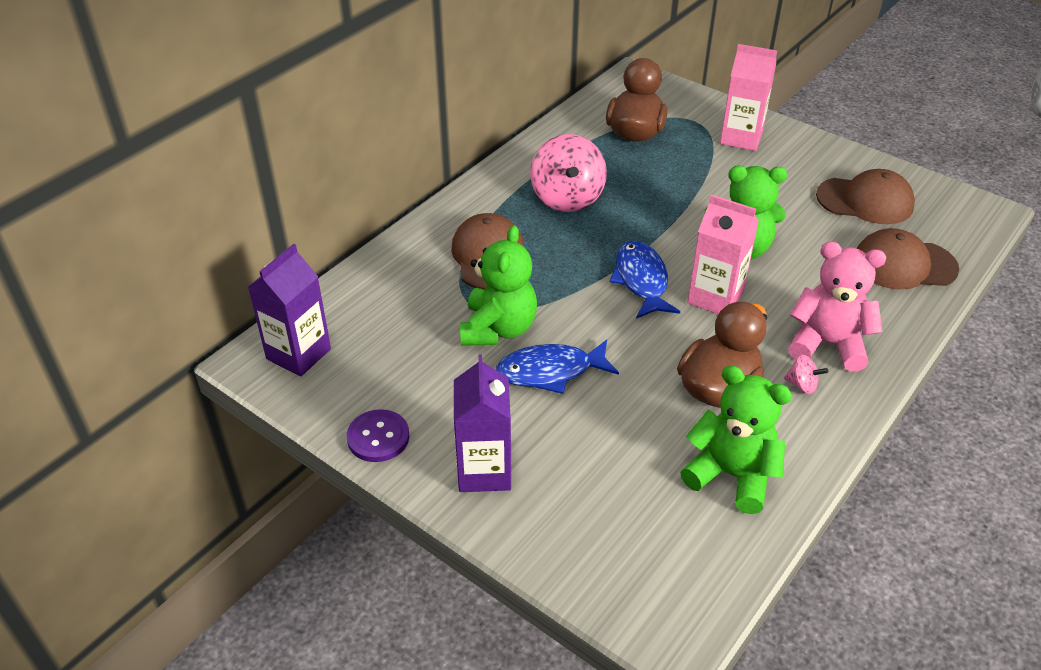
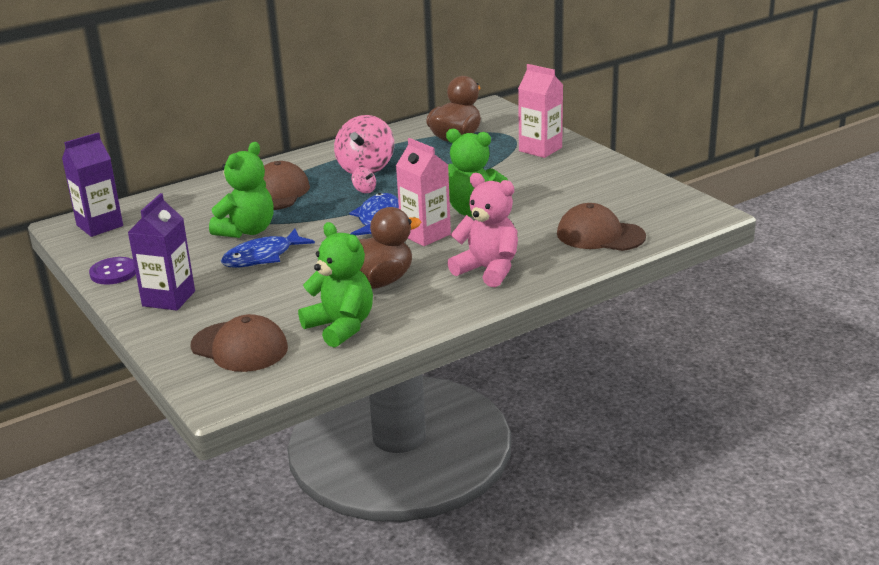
camera: 20 degrees right, 15 degrees down
(550, 372) = (262, 257): blue fish -> blue fish turned 45 degrees counterclockwise
(802, 385) = (444, 289): pink spinning top -> pink spinning top (364, 190)
(865, 201) = (606, 196): brown cap -> brown cap (239, 347)

